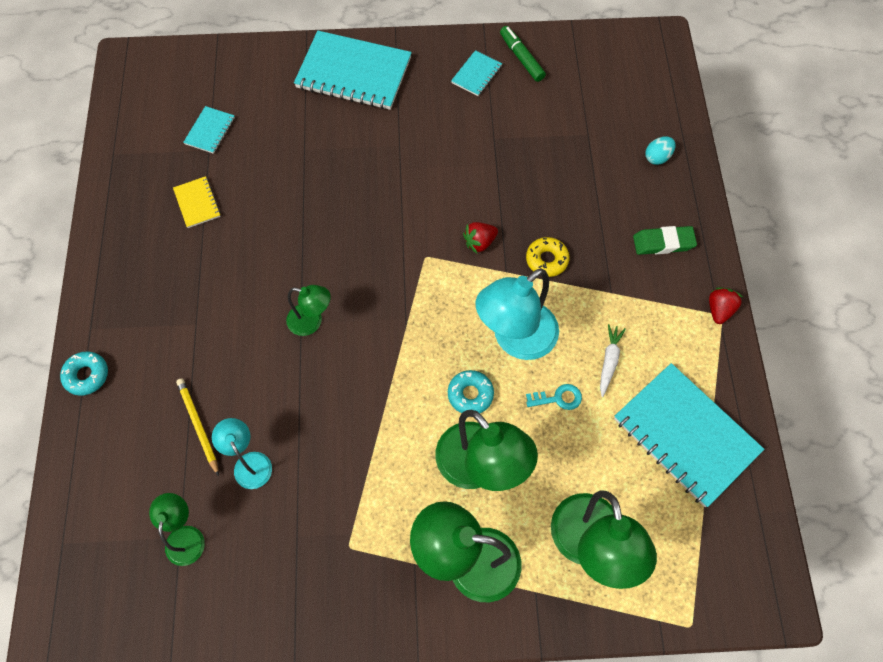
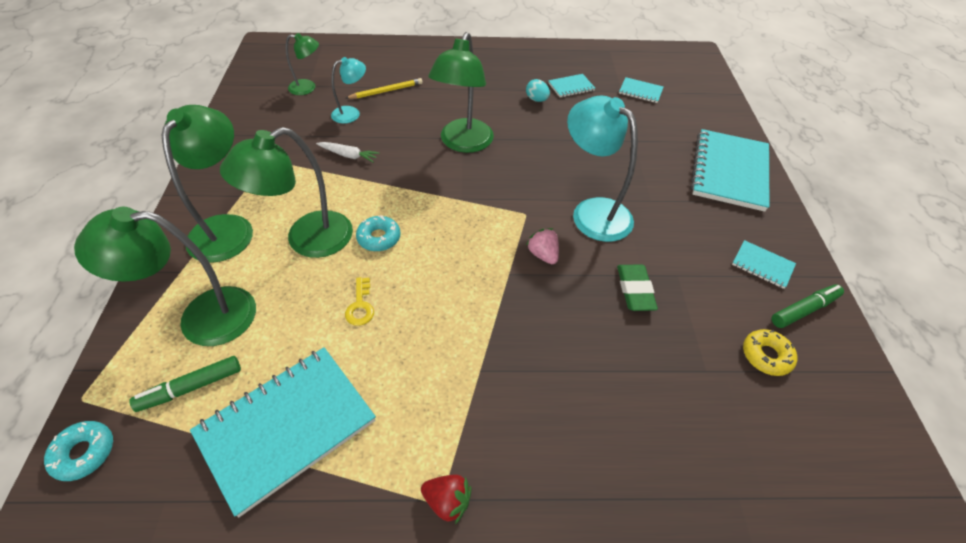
camera: 90 degrees right, 15 degrees down
(87, 375) = (432, 47): turquoise donut -> turquoise donut (84, 453)
(197, 203) = (571, 87): yellow notebook -> turquoise notebook
(312, 322) = (463, 143): green lamp -> green lamp, size x1.83
(479, 242) = (543, 255): red strawberry -> pink strawberry
(515, 339) = (430, 276): turquoise lamp -> turquoise lamp (592, 212)
(546, 260) = (523, 310): yellow donut -> yellow donut (766, 356)
(558, 398) = (360, 306): turquoise key -> yellow key
(609, 361) = (394, 357): white carrot -> white carrot (348, 155)
(657, 157) = (688, 454): turquoise egg -> turquoise egg (536, 100)
(663, 243) = (550, 441): green eraser -> green eraser (635, 290)
(664, 528) = (191, 388): none -> green marker

